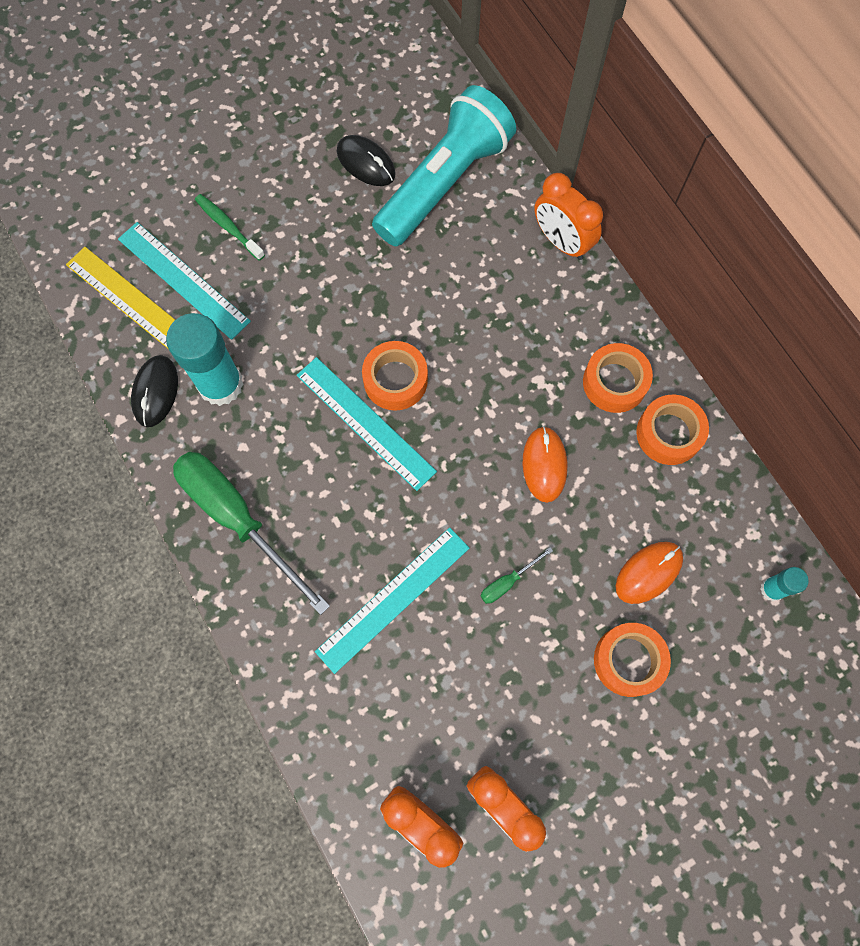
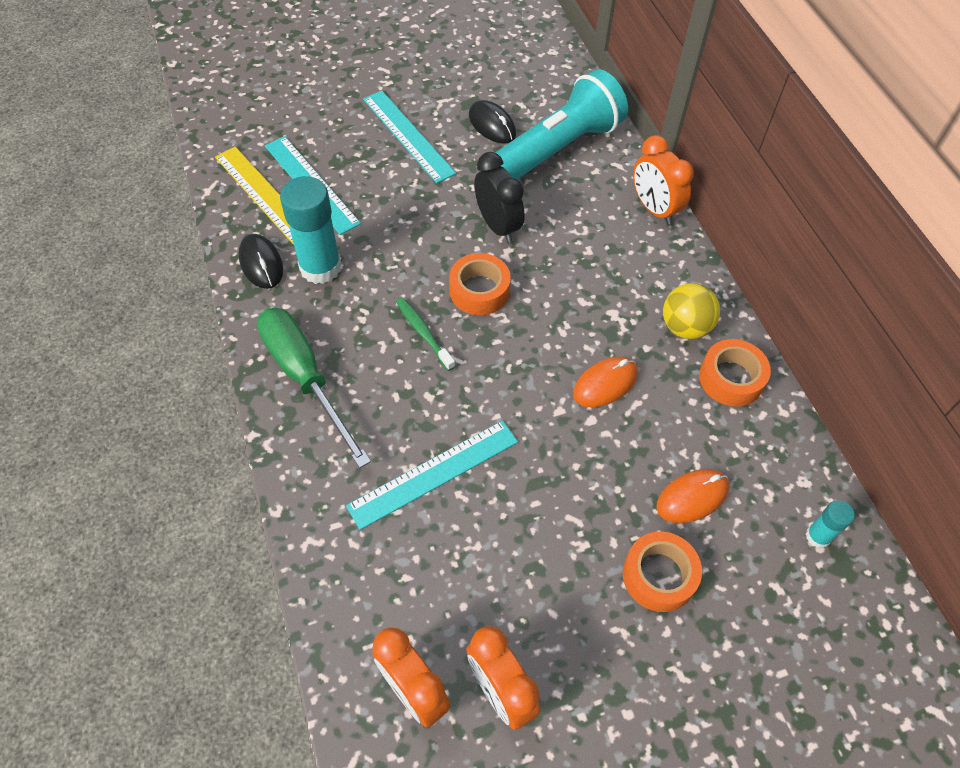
camera: 10 degrees right, 15 degrees down
(155, 392) = (261, 263): black mouse -> black mouse turned 45 degrees counterclockwise
(228, 226) = (361, 152): green toothbrush -> green toothbrush (423, 333)
(365, 423) = (443, 320): turquoise ruler -> turquoise ruler (407, 136)
(398, 296) = (497, 226): none -> black clock
(508, 582) = (549, 479): green screwdriver -> none
(544, 465) = (605, 384): orange mouse -> orange mouse turned 45 degrees clockwise
(614, 382) = (685, 327): orange tape -> yellow ball

